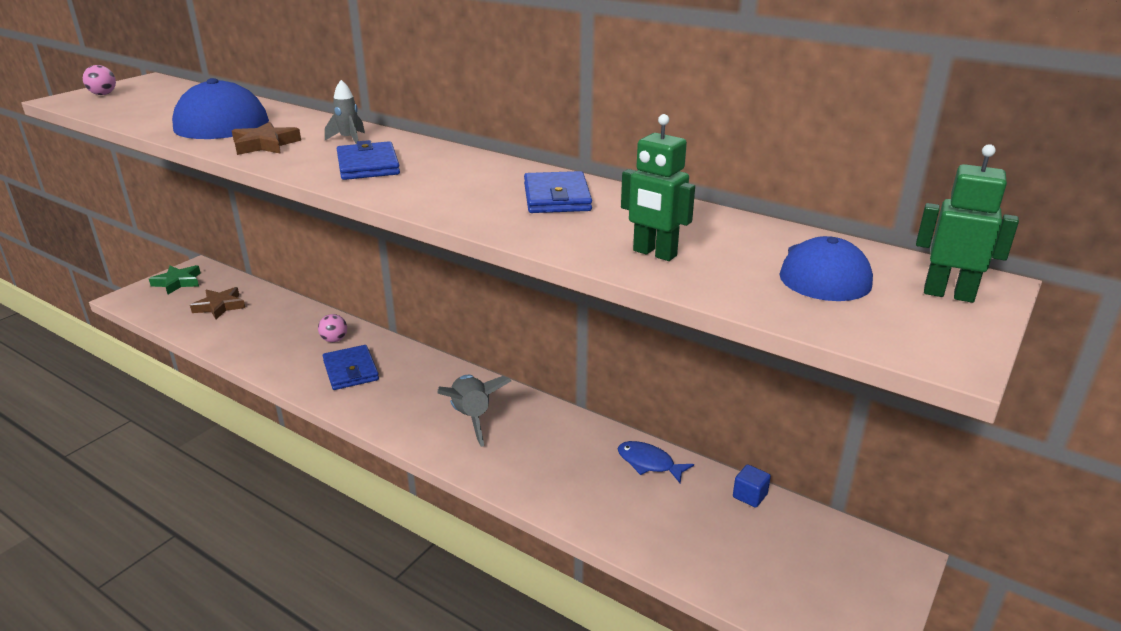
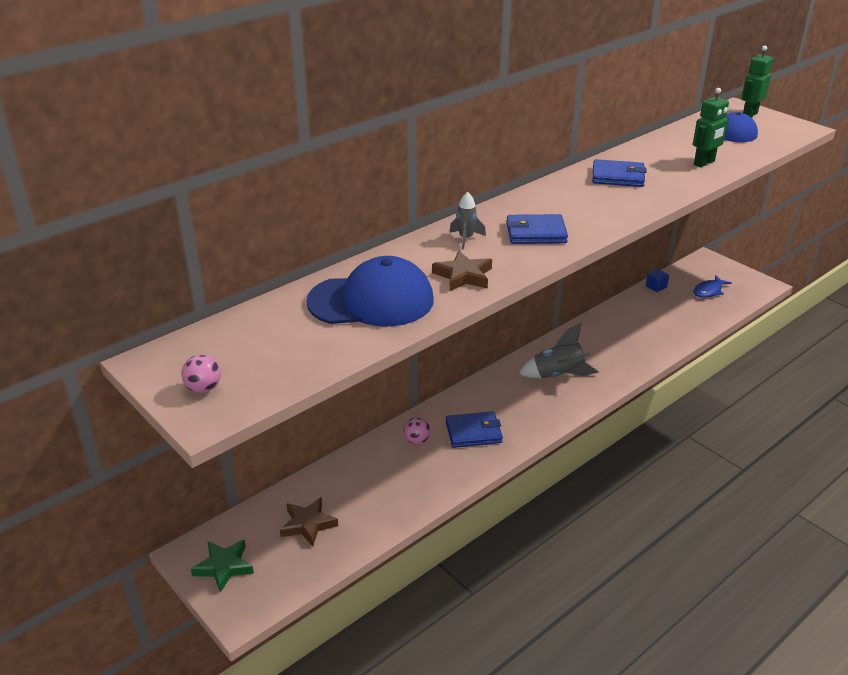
camera: 75 degrees left, 5 degrees up
(649, 463) = (622, 313): blue fish -> blue fish (709, 291)

